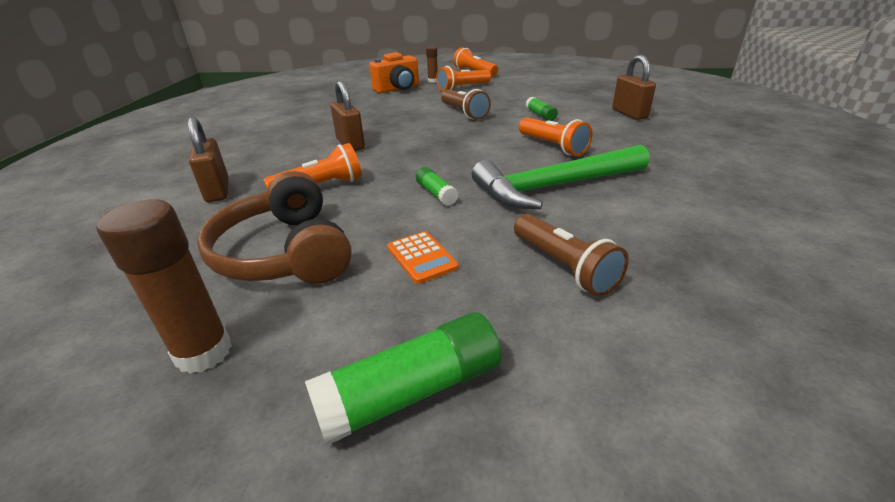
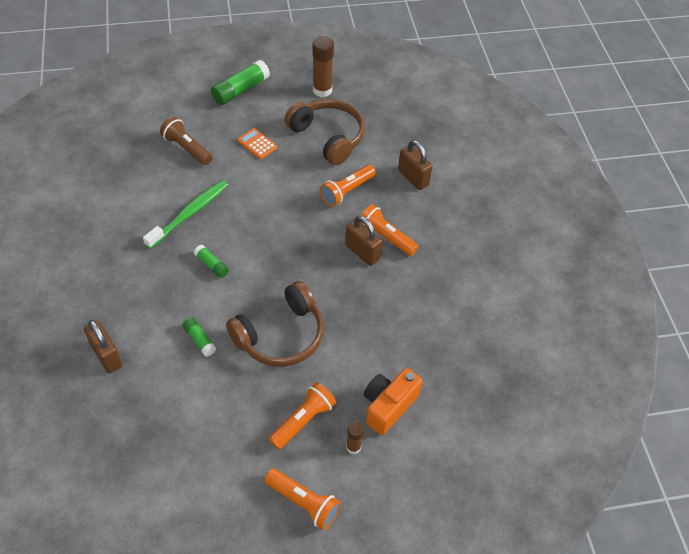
camera: 160 degrees right, 20 degrees up
(436, 194) = (266, 195): green glue stick -> green glue stick (212, 265)
(464, 113) = (281, 335): brown flashlight -> brown headphones
(553, 146) = (189, 271): orange flashlight -> orange flashlight (385, 237)
(554, 187) = (189, 213): green hammer -> green toothbrush

